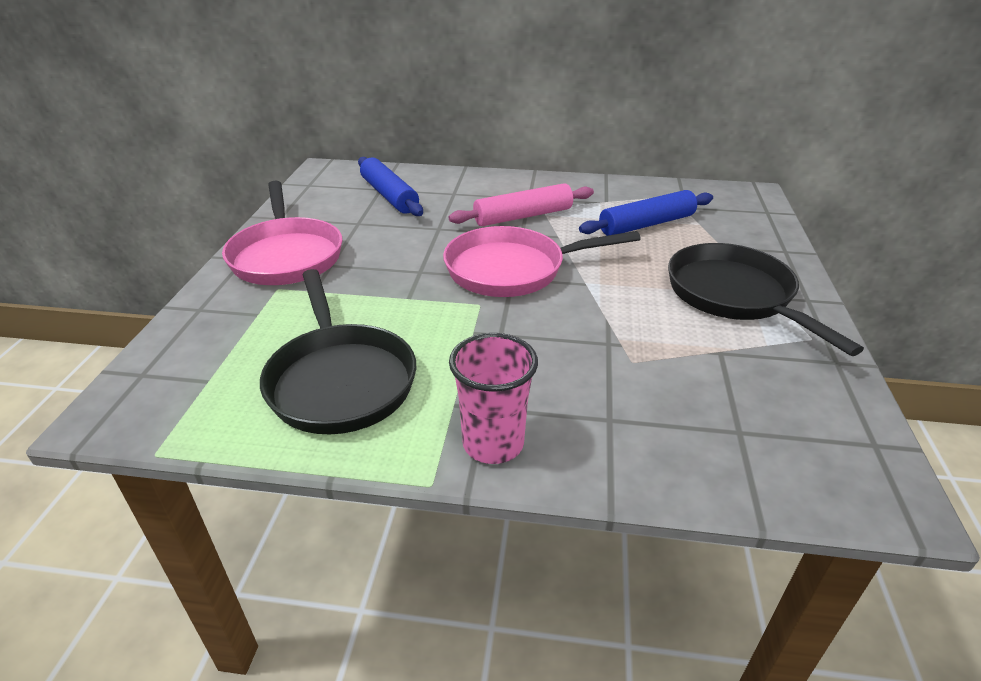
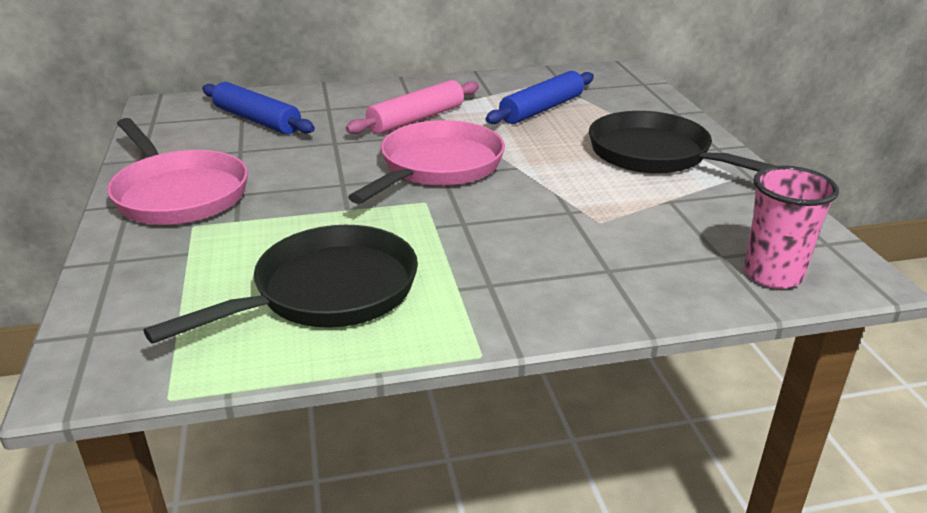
camera: 20 degrees left, 5 degrees down
(340, 380) = (327, 292): black pan -> black pan turned 90 degrees counterclockwise
(493, 444) = (517, 311): pink cup -> pink cup (773, 275)
(512, 269) = (437, 167): pink pan -> pink pan turned 150 degrees clockwise

